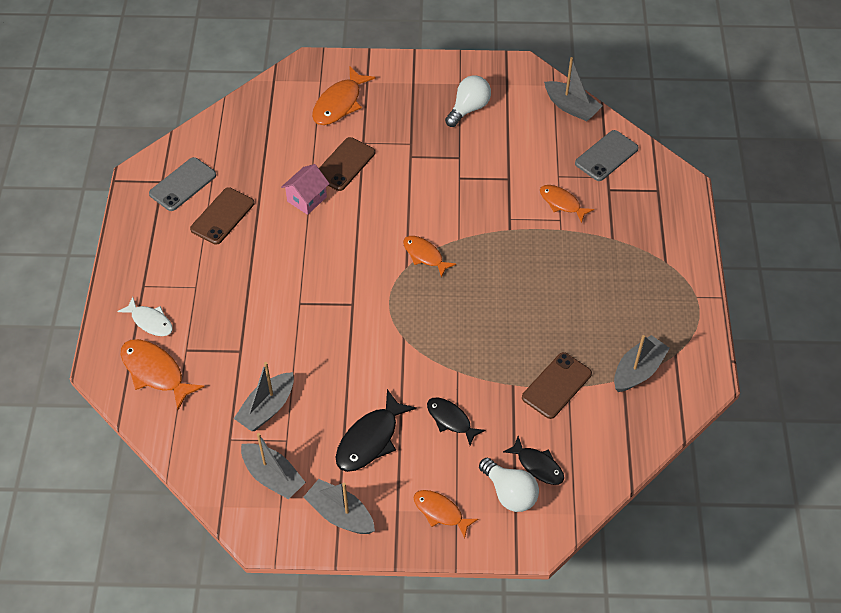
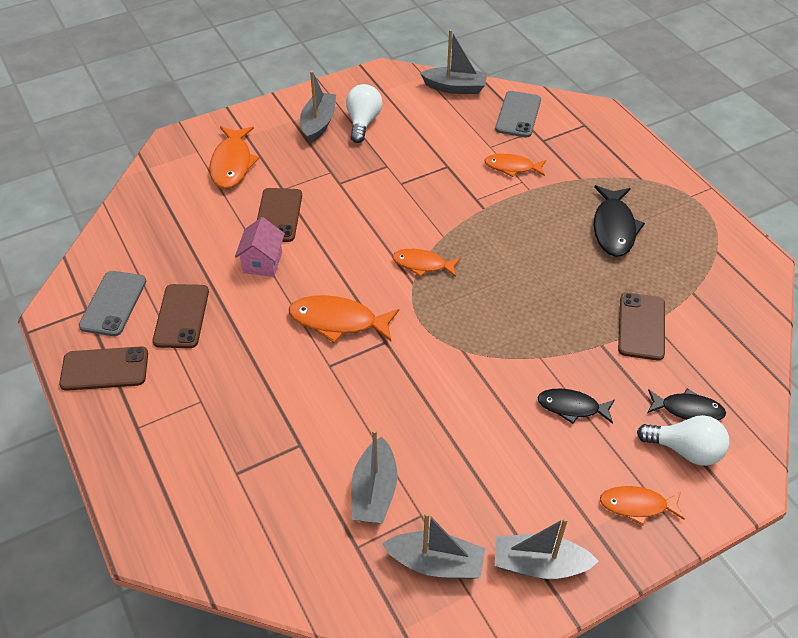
camera: 30 degrees left, 5 degrees down
(147, 232) = (104, 369): none -> brown phone
(150, 321) = (171, 462): white fish -> none
(155, 372) = (216, 516): orange fish -> orange fish (338, 321)
(370, 439) = (508, 468): black fish -> black fish (614, 228)
(638, 370) = (699, 279): grey boat -> grey boat (318, 123)

